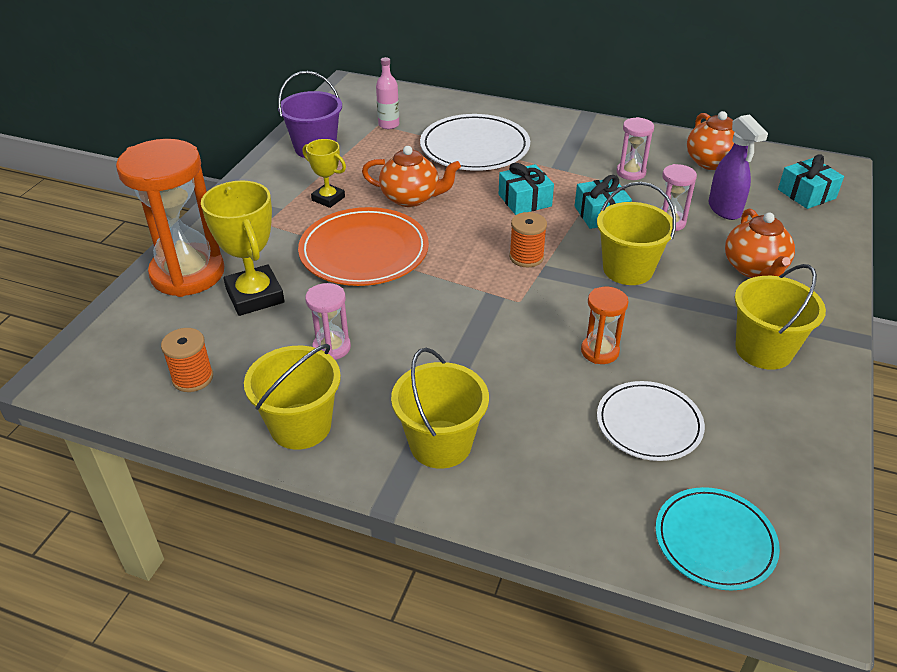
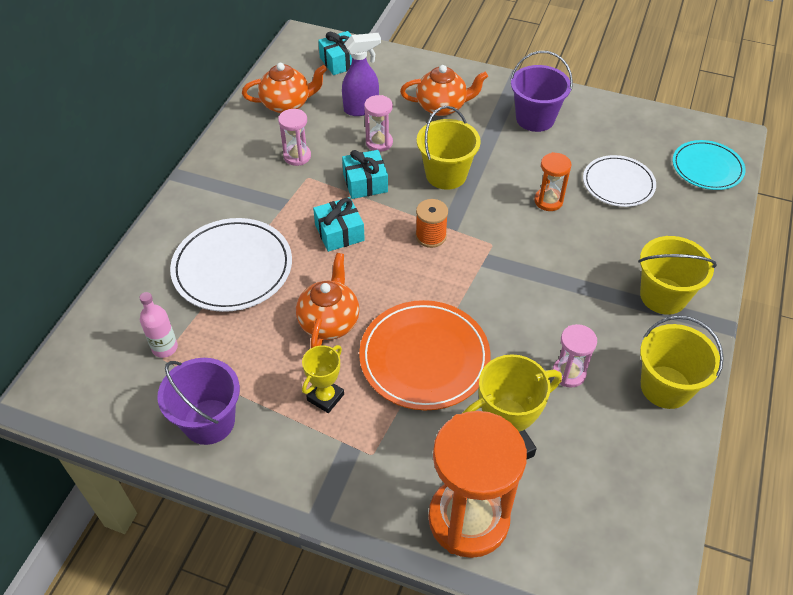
camera: 90 degrees left, 10 degrees up
(193, 378) = (626, 480): orange spool -> none
(763, 350) = (535, 118): yellow bucket -> purple bucket

